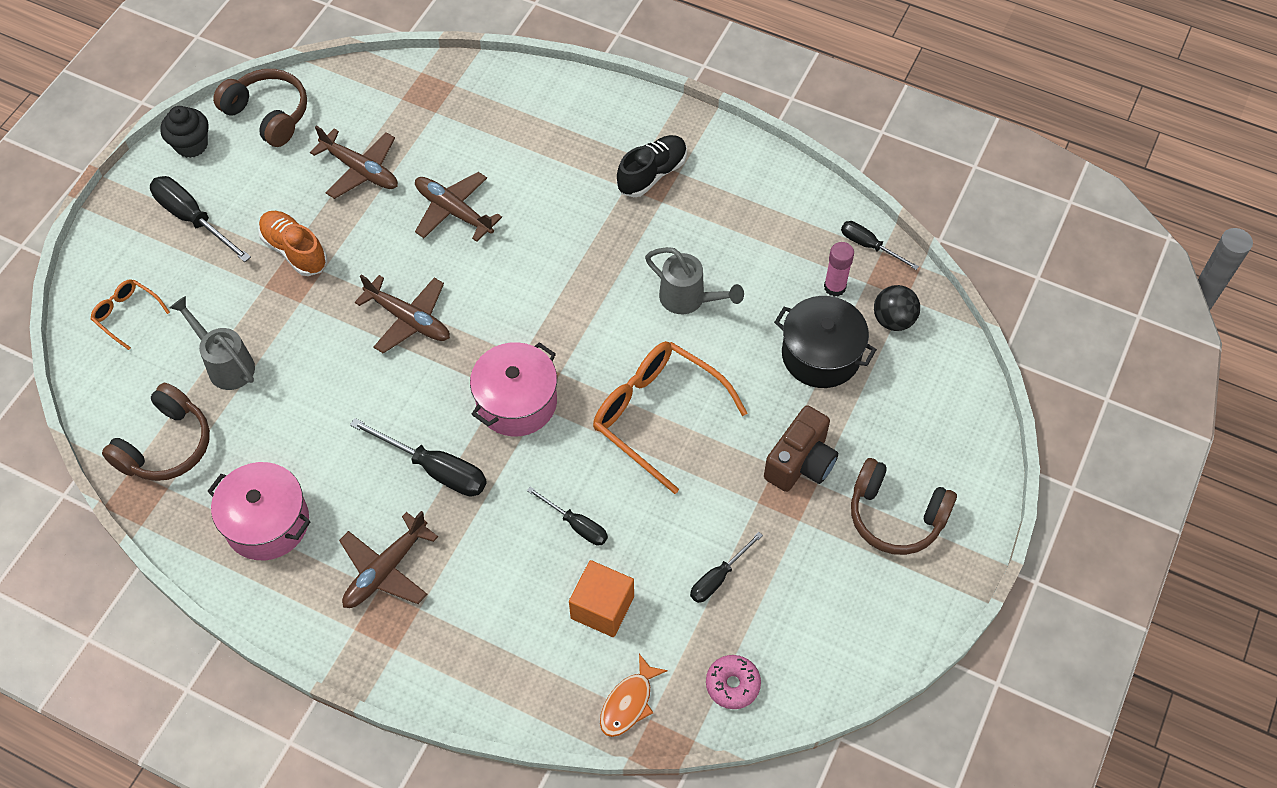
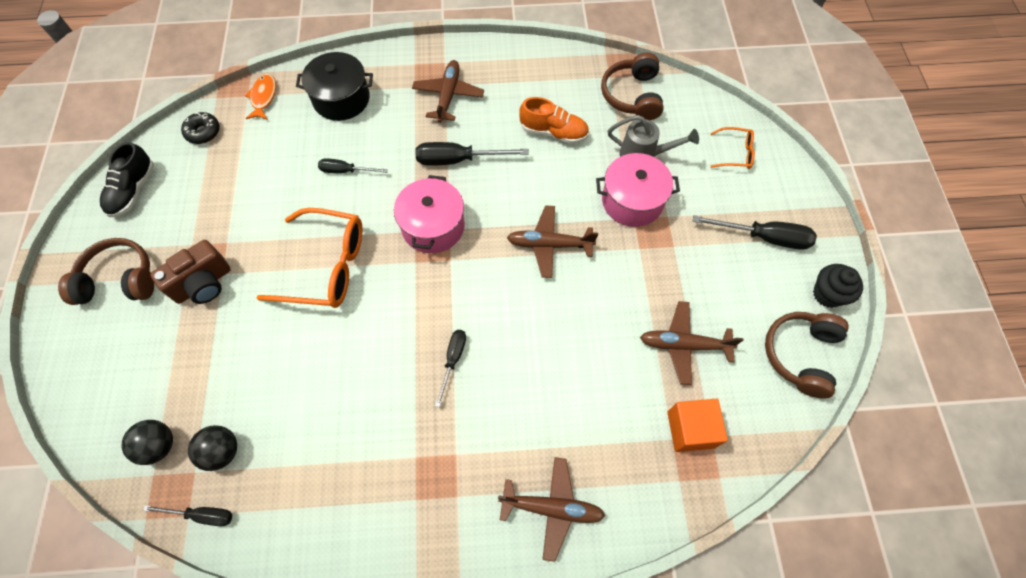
camera: 150 degrees right, 5 degrees up
(267, 523) = (536, 86): pink pot -> pink pot (632, 201)
(268, 115) = (800, 355): brown headphones -> brown headphones turned 105 degrees clockwise
(294, 250) = (672, 252): orange shoe -> orange shoe (553, 132)
(453, 211) = (583, 348): brown plane -> brown plane (552, 508)
(602, 607) = (304, 135): orange cube -> orange cube (690, 429)
(652, 174) = (439, 482): black shoe -> black shoe (133, 191)
(689, 300) = (345, 372): grey watering can -> none
(718, 577) = (236, 184): black screwdriver -> black screwdriver (453, 360)
(732, 684) = (203, 132): pink donut -> black donut
(800, 463) = (203, 284): brown camera -> brown camera turned 135 degrees counterclockwise
(821, 355) = (215, 379): black pot -> black pot (341, 99)
(834, 287) = (222, 451): pink glue stick -> black ball

